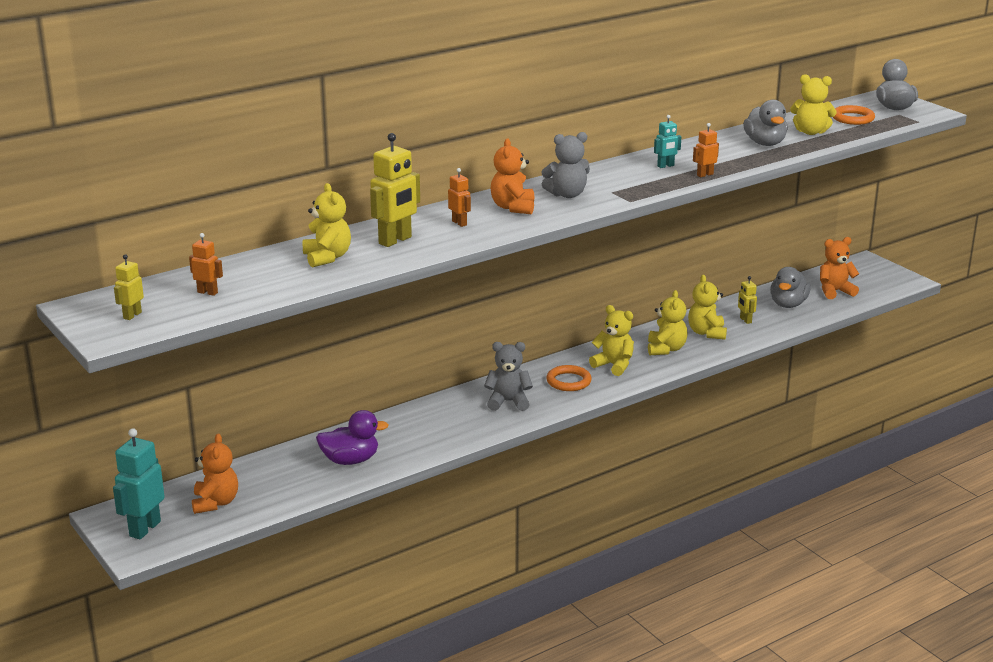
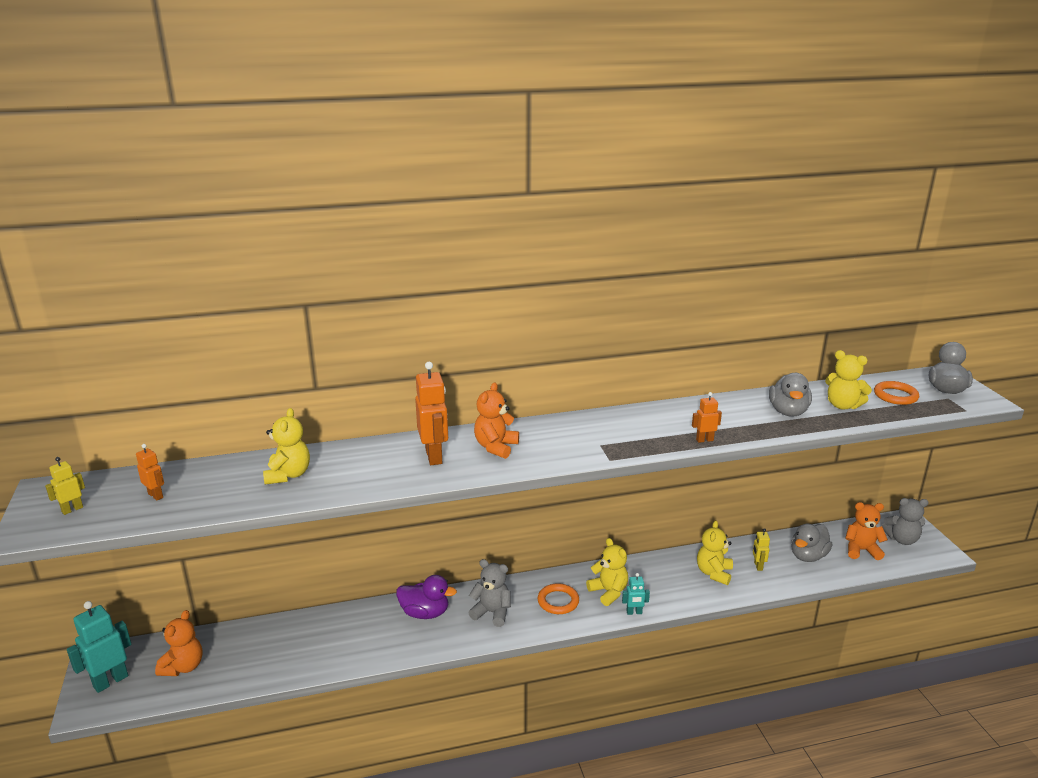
camera: 20 degrees right, 0 degrees up
(350, 460) = (320, 647): purple duck -> purple duck (425, 613)
(395, 240) = (362, 466): yellow robot -> none
(459, 223) = (434, 456): orange robot -> orange robot, size x1.87
(567, 194) = (556, 440): grey teddy bear -> grey teddy bear (902, 539)
(665, 166) = (673, 423): turquoise robot -> turquoise robot (634, 612)
(666, 349) = (666, 584): yellow teddy bear -> none

